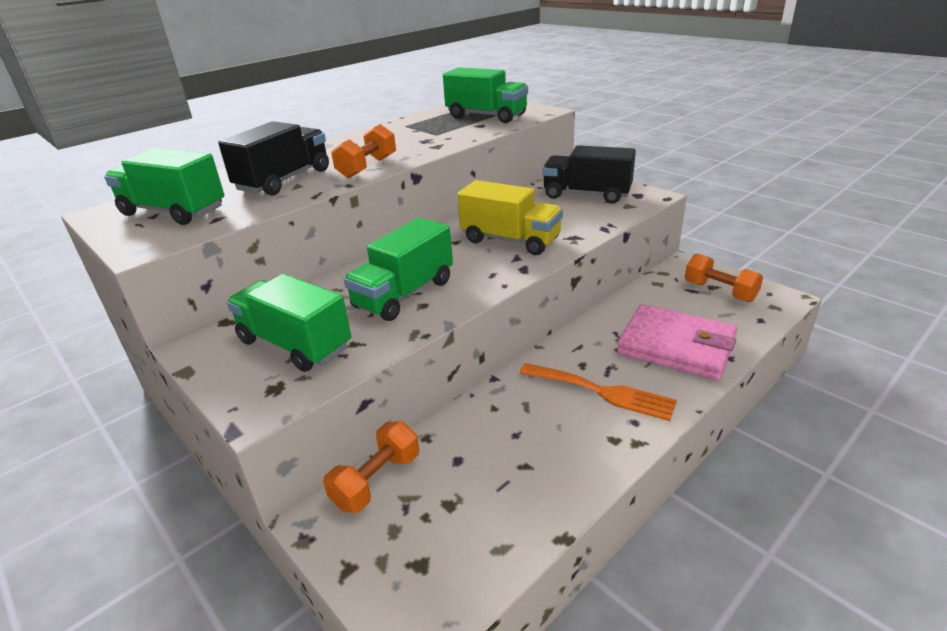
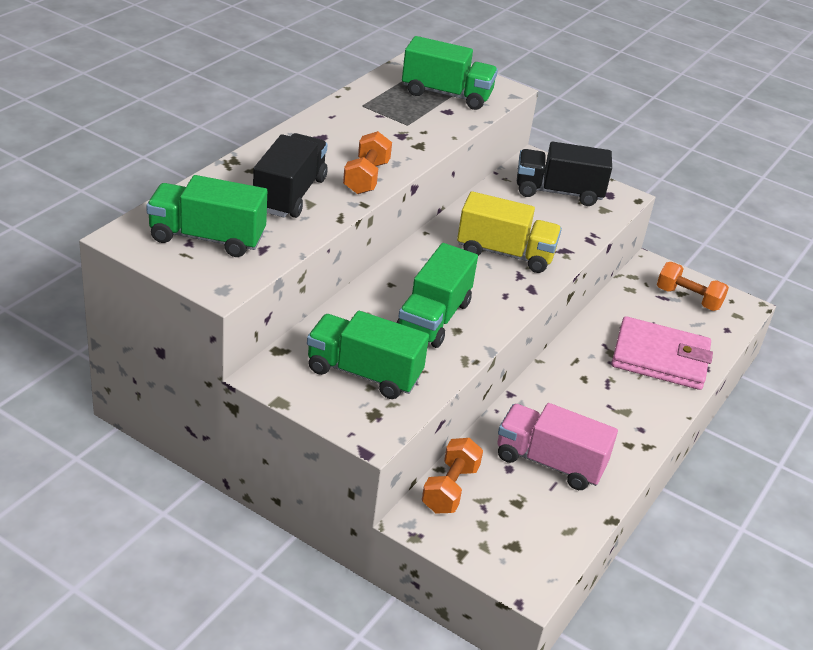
camera: 20 degrees left, 5 degrees up
(509, 456) = (549, 462): none -> pink truck
(602, 392) = (608, 404): orange fork -> none

